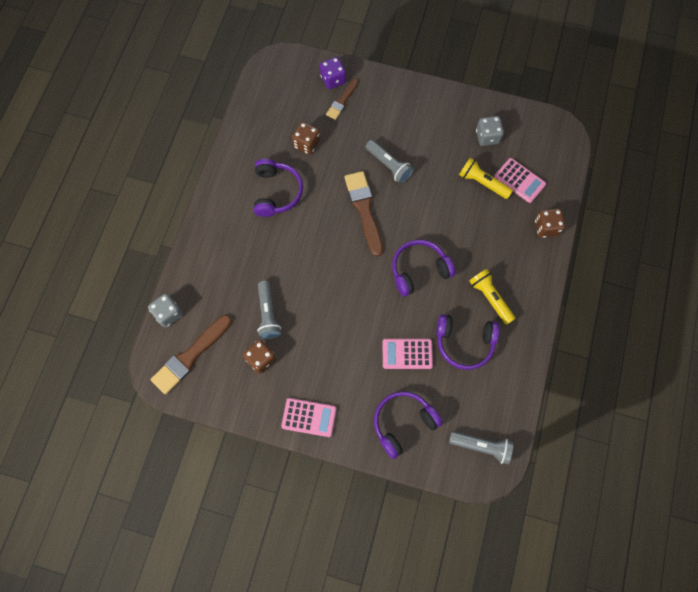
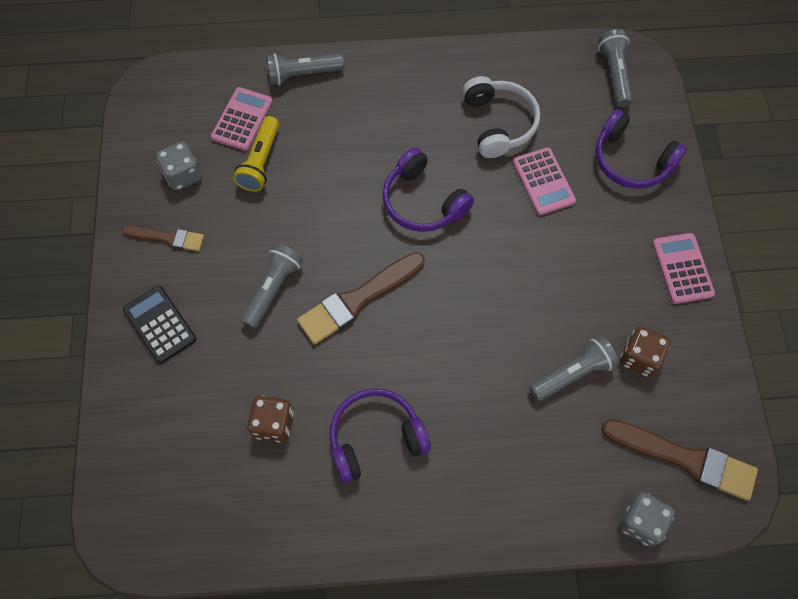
camera: 110 degrees left, 5 degrees down
(333, 80) = (137, 426): purple dice -> none
(342, 101) = (175, 396): brown brush -> brown brush (167, 238)
(389, 103) = (160, 324): none -> black calculator
(464, 343) = (499, 123): purple headphones -> white headphones
(490, 298) = (426, 111): yellow flashlight -> none
(546, 227) = (303, 74): brown dice -> grey flashlight

